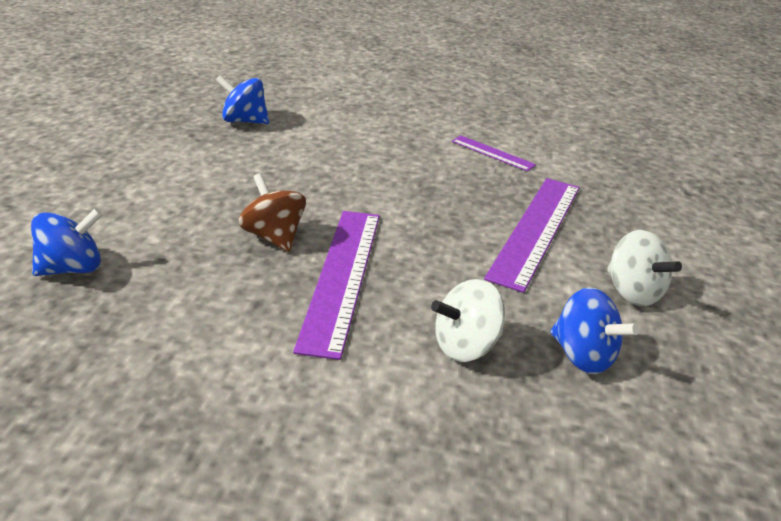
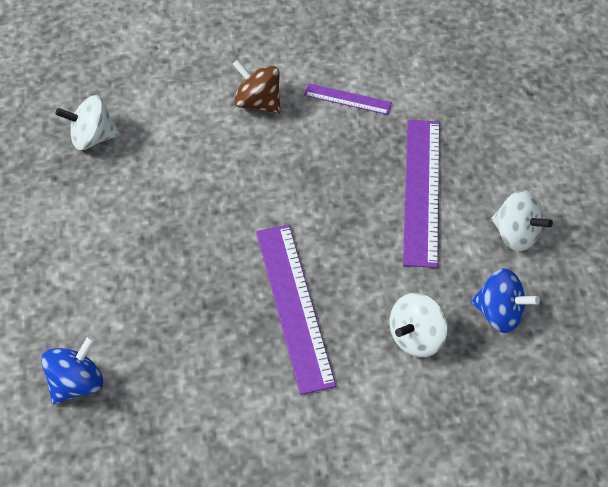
camera: 20 degrees left, 20 degrees up
(245, 121) = (92, 137): blue spinning top -> white spinning top
(274, 236) = (216, 283): brown spinning top -> brown spinning top (258, 102)

